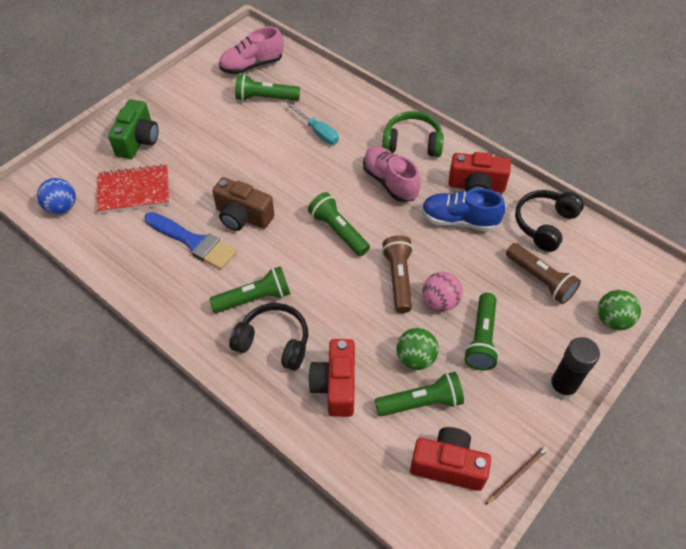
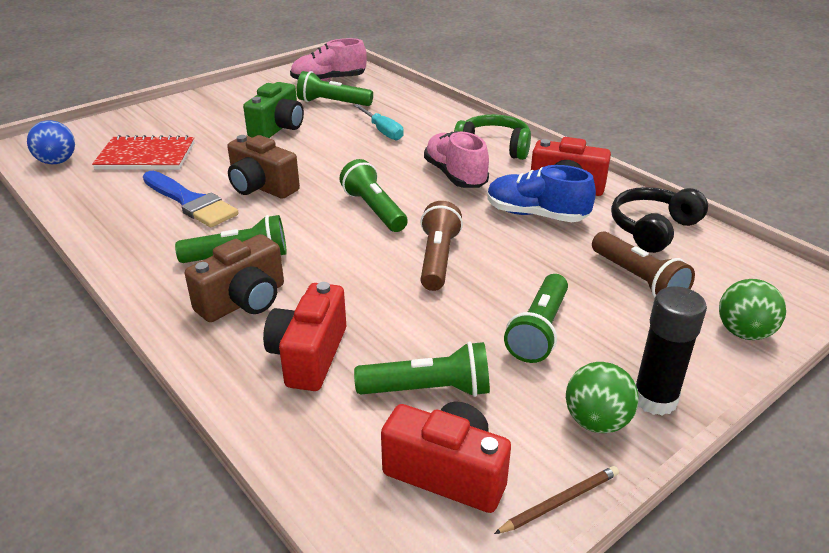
camera: 10 degrees right, 20 degrees down
(138, 140) = (174, 121): green camera -> green camera (278, 128)
(274, 342) = (244, 301): black headphones -> brown camera
(415, 358) = (435, 340): green ball -> green ball (596, 421)
(440, 302) = (488, 286): pink ball -> none

